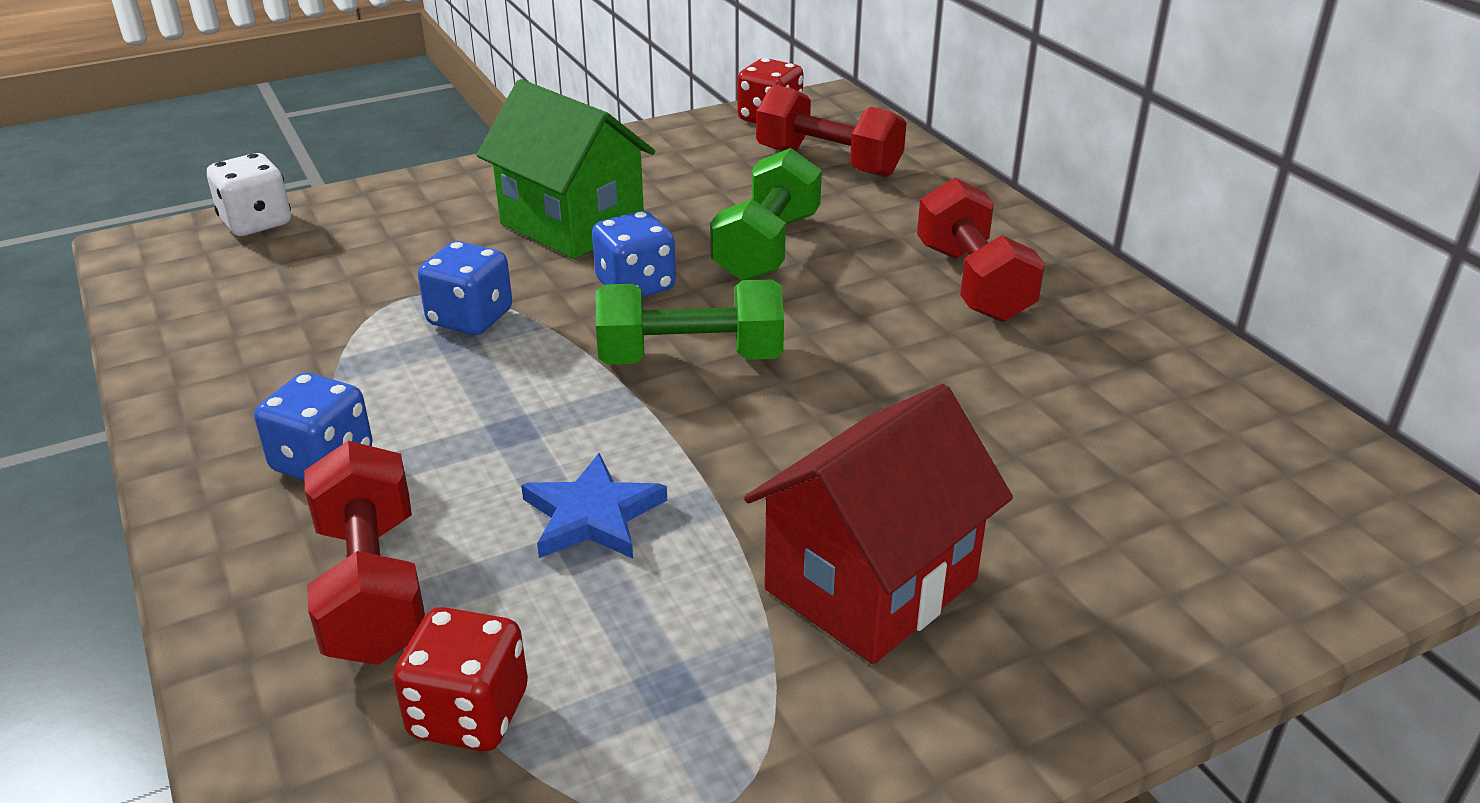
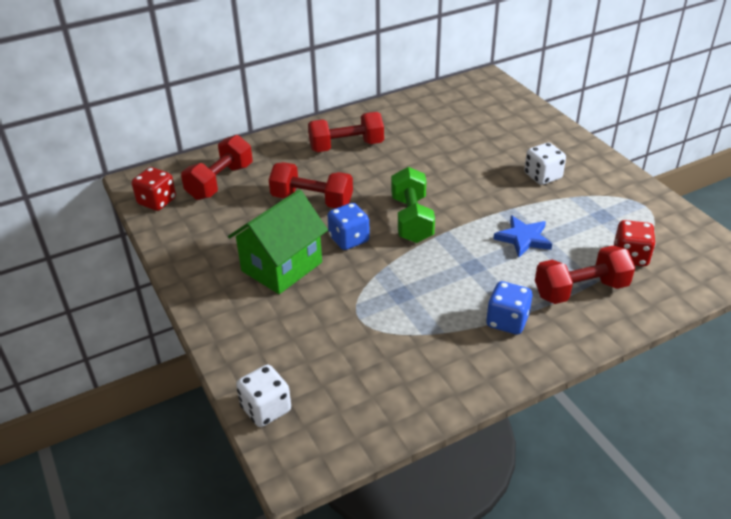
camera: 90 degrees left, 5 degrees up
(470, 318) = (381, 292): blue dice -> none
(767, 247) = (312, 200): green dumbbell -> red dumbbell
(871, 585) = (542, 176): red house -> white dice

